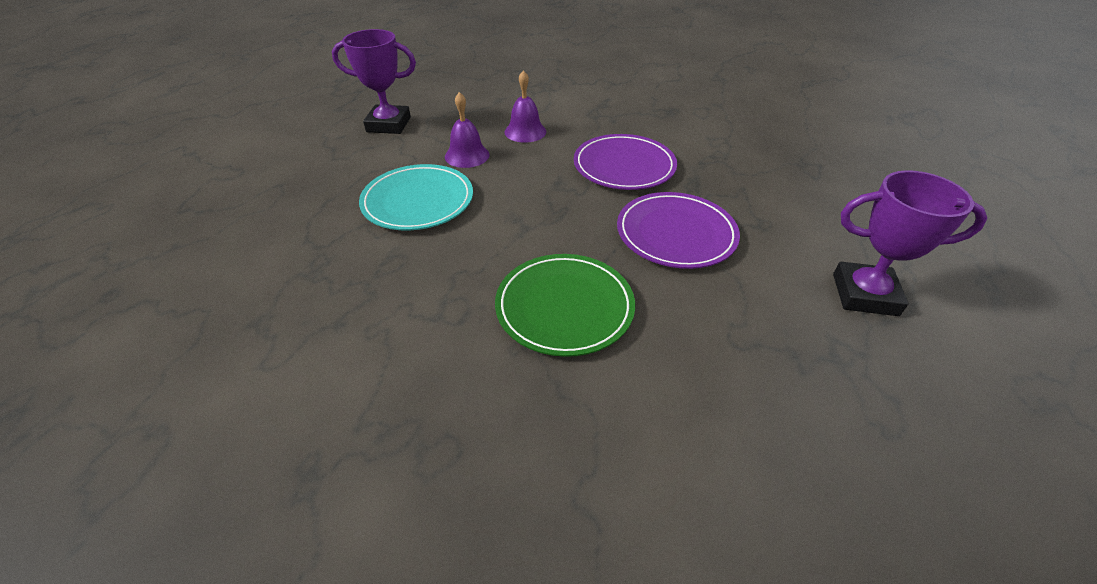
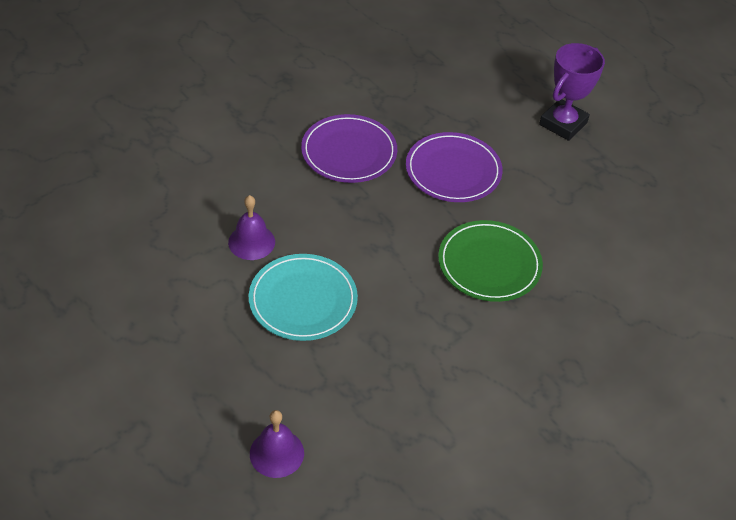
camera: 65 degrees left, 5 degrees up
(389, 124) = (138, 279): purple trophy -> none
(525, 131) = (241, 186): purple bell -> purple bell (276, 453)

